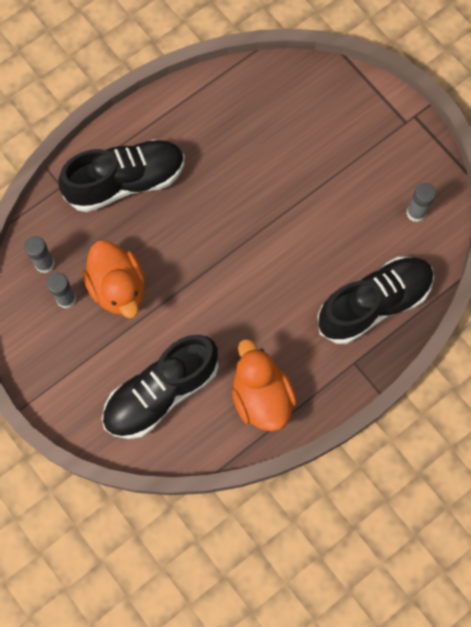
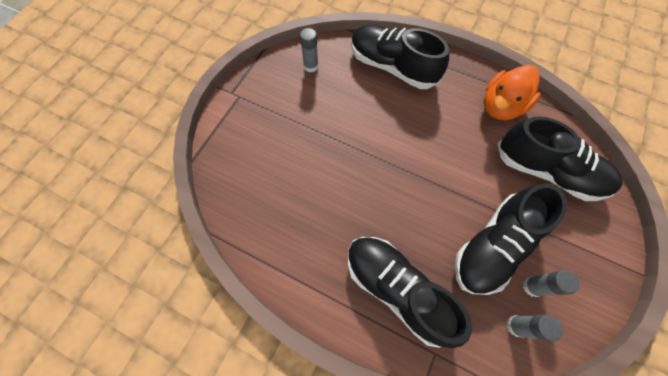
camera: 115 degrees left, 5 degrees down
(118, 288) = (493, 245): orange duck -> black shoe

